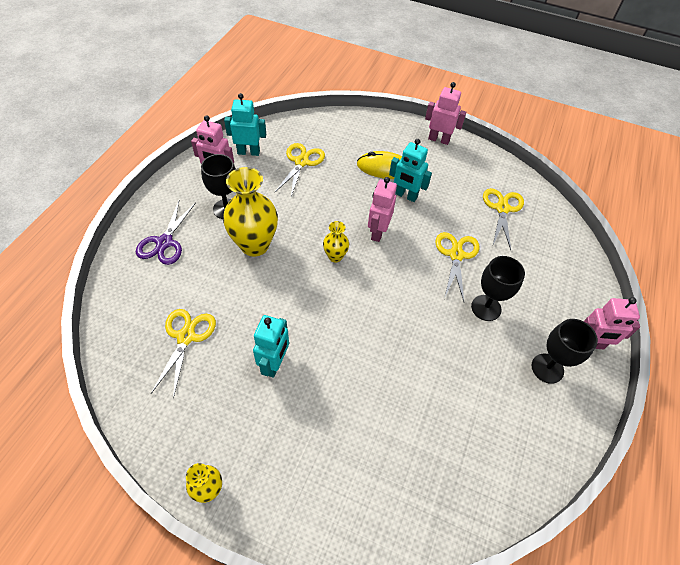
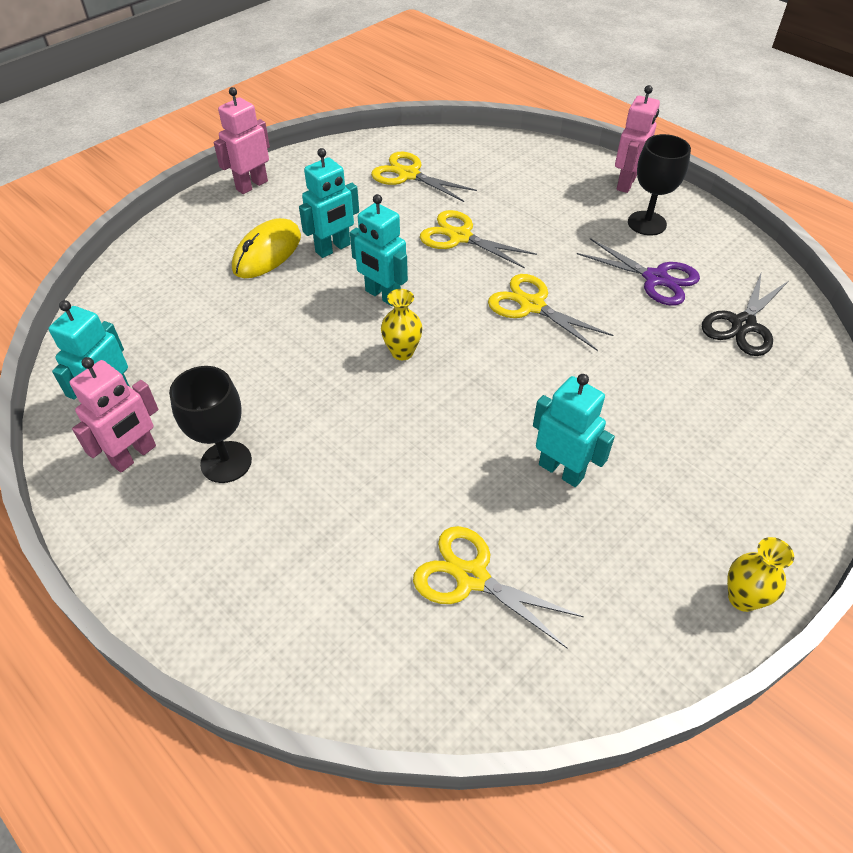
camera: 65 degrees left, 5 degrees down
(164, 242) = (249, 573): purple scissors -> purple scissors (655, 278)
(255, 245) = (328, 441): yellow vase -> none
(301, 162) = (187, 338): yellow scissors -> yellow scissors (532, 306)
(377, 232) = (382, 295): pink robot -> turquoise robot
(465, 459) = (743, 324): none -> black scissors
(486, 308) = (550, 240): black goblet -> none

